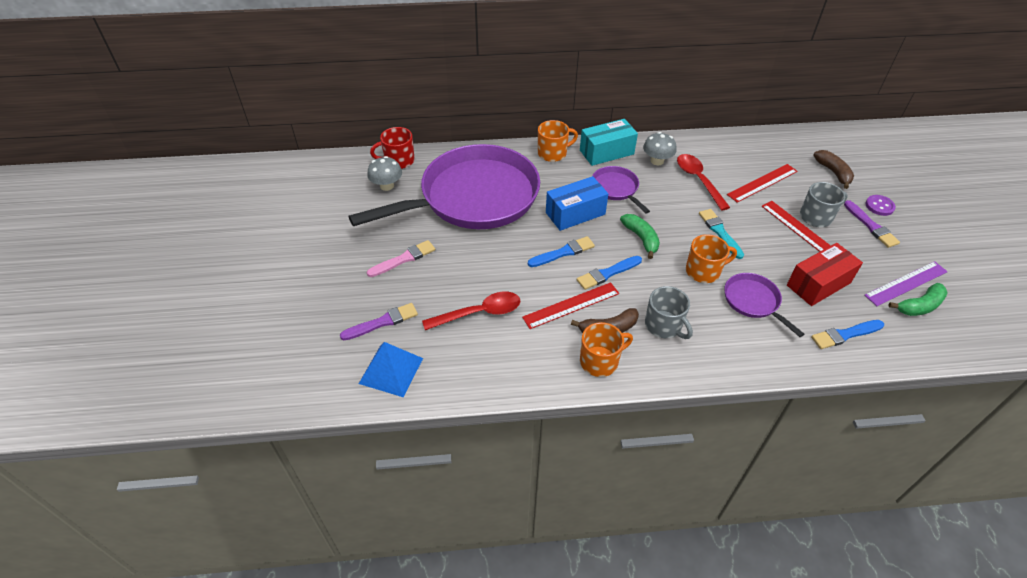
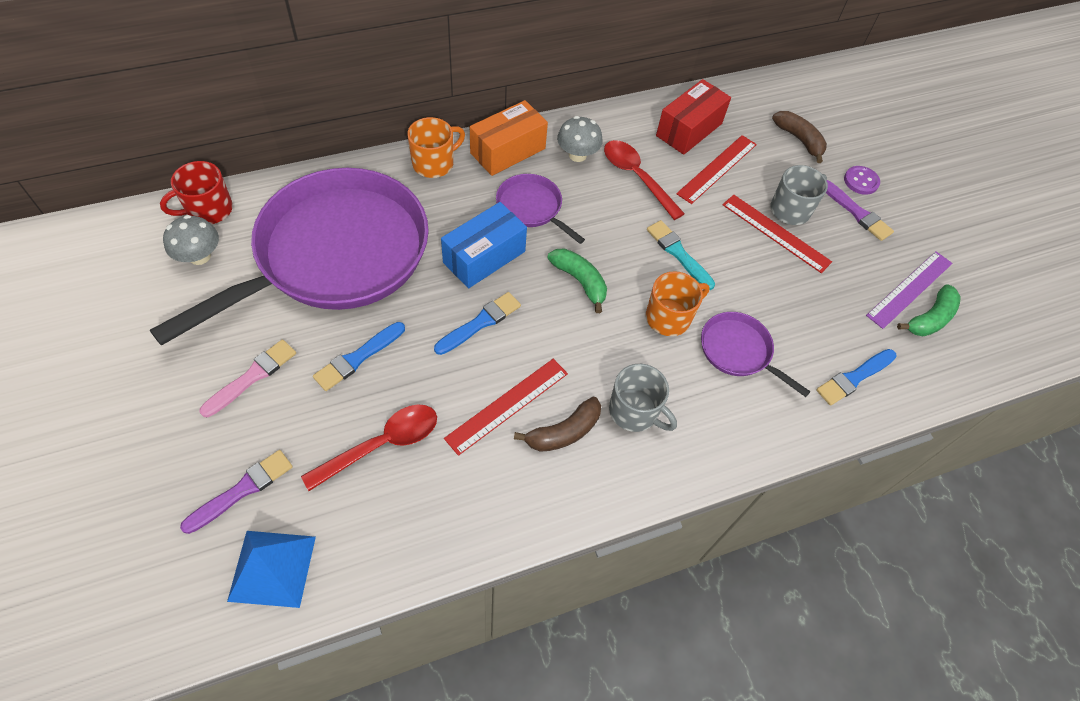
camera: 20 degrees left, 10 degrees up
(600, 361) = (563, 485): orange mug -> none
(606, 152) = (508, 151): turquoise box -> orange box
(607, 273) = (546, 345): blue brush -> blue brush (358, 358)
(818, 284) = (811, 309): red box -> red box (689, 129)

